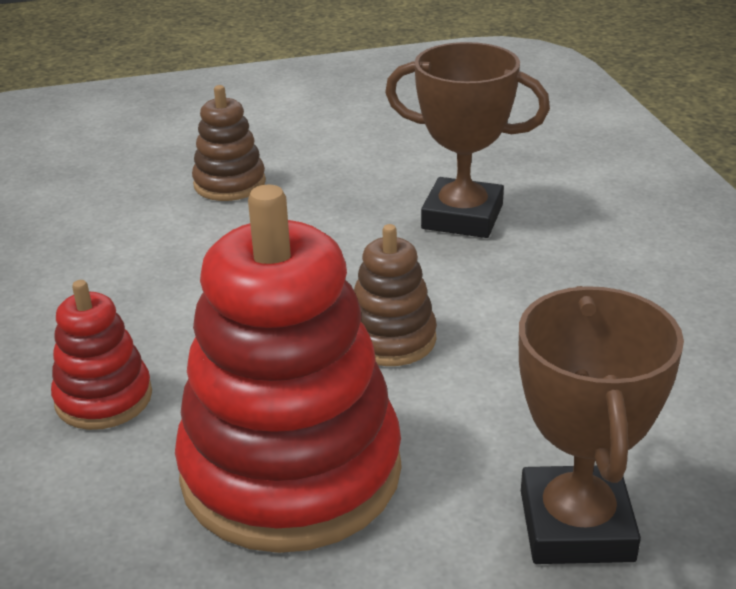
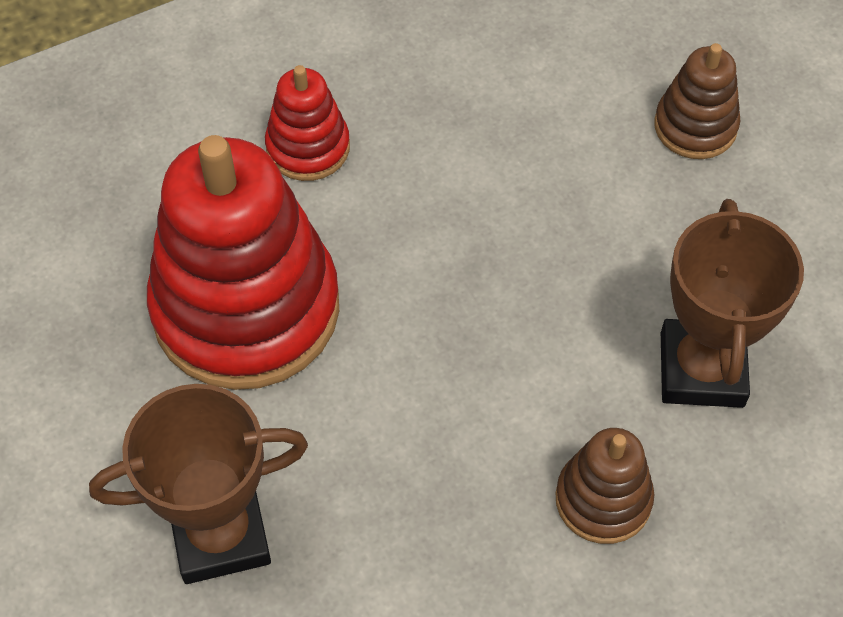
camera: 75 degrees right, 25 degrees up
(391, 339) = (446, 344): brown stacking toy -> brown stacking toy (603, 499)

